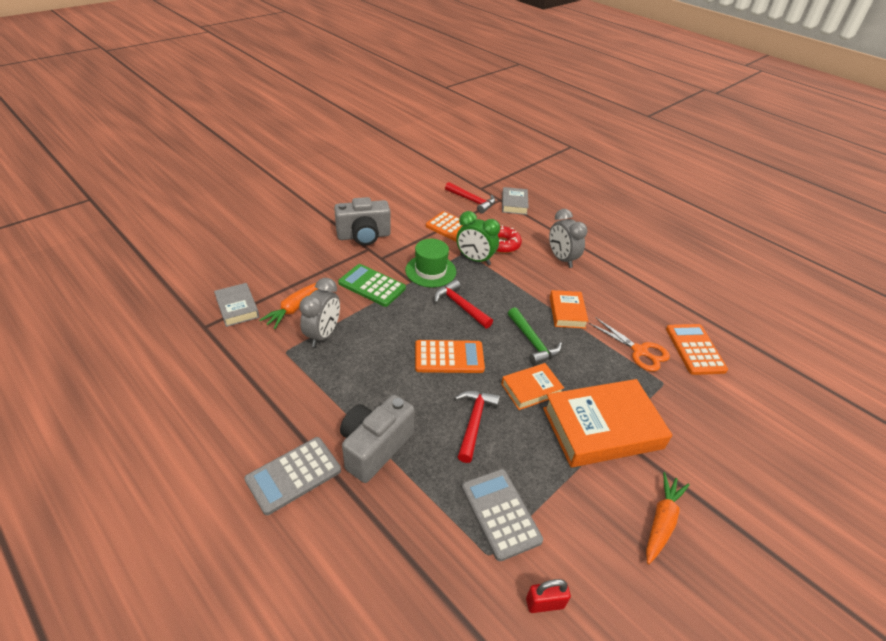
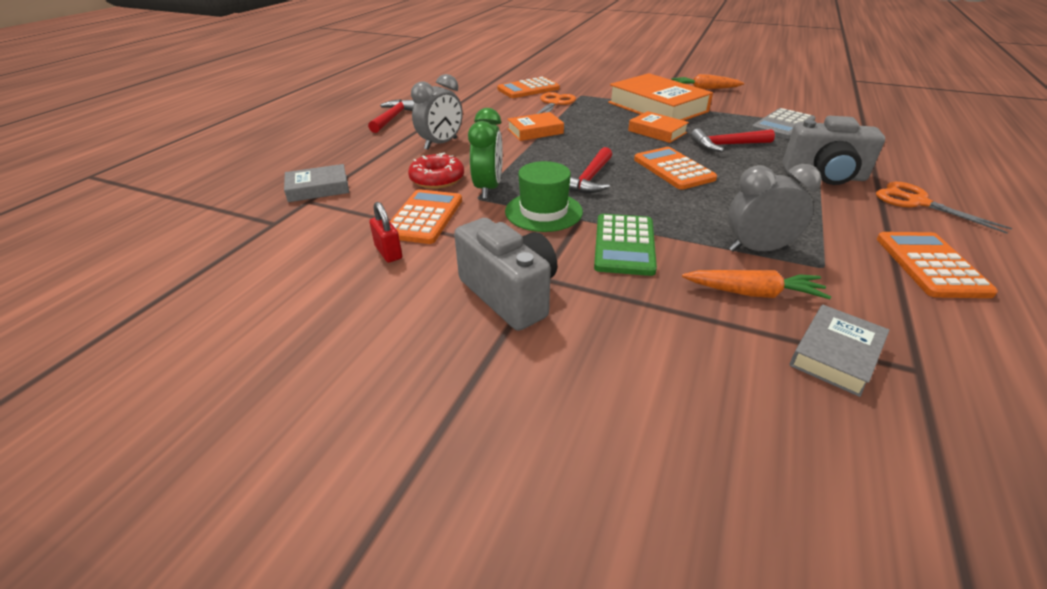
camera: 110 degrees left, 5 degrees down
(240, 403) = (930, 265): none -> orange calculator
(293, 475) = (917, 202): grey calculator -> orange scissors
(472, 201) = (325, 221): red hammer -> red hammer (393, 118)
(533, 342) = (598, 139): green hammer -> none
(545, 603) = (811, 107): red padlock -> red padlock (388, 252)

